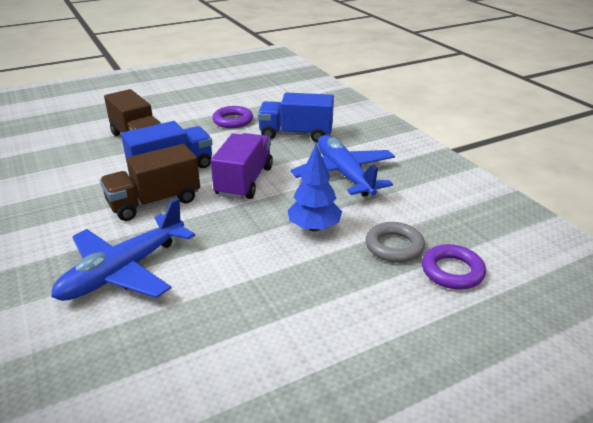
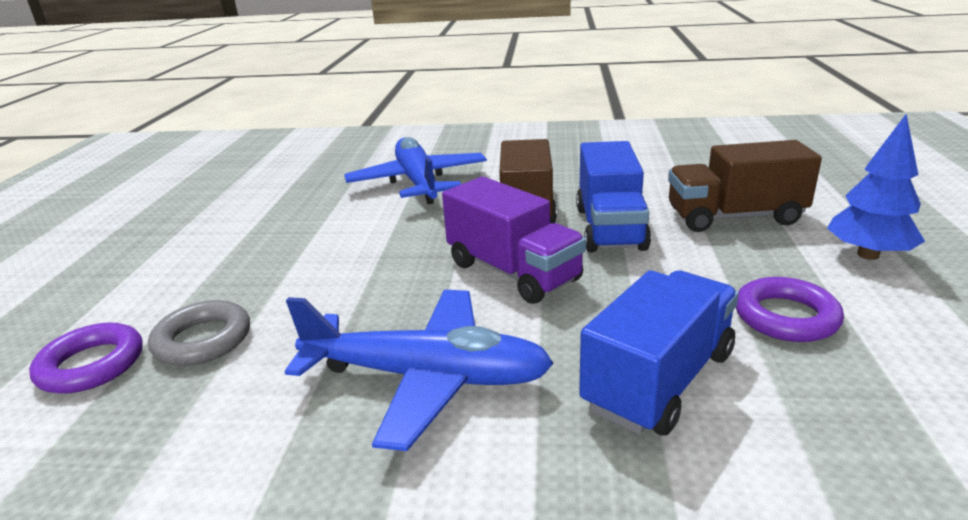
camera: 125 degrees right, 5 degrees down
(314, 227) = (333, 292): blue tree -> blue tree (867, 255)

